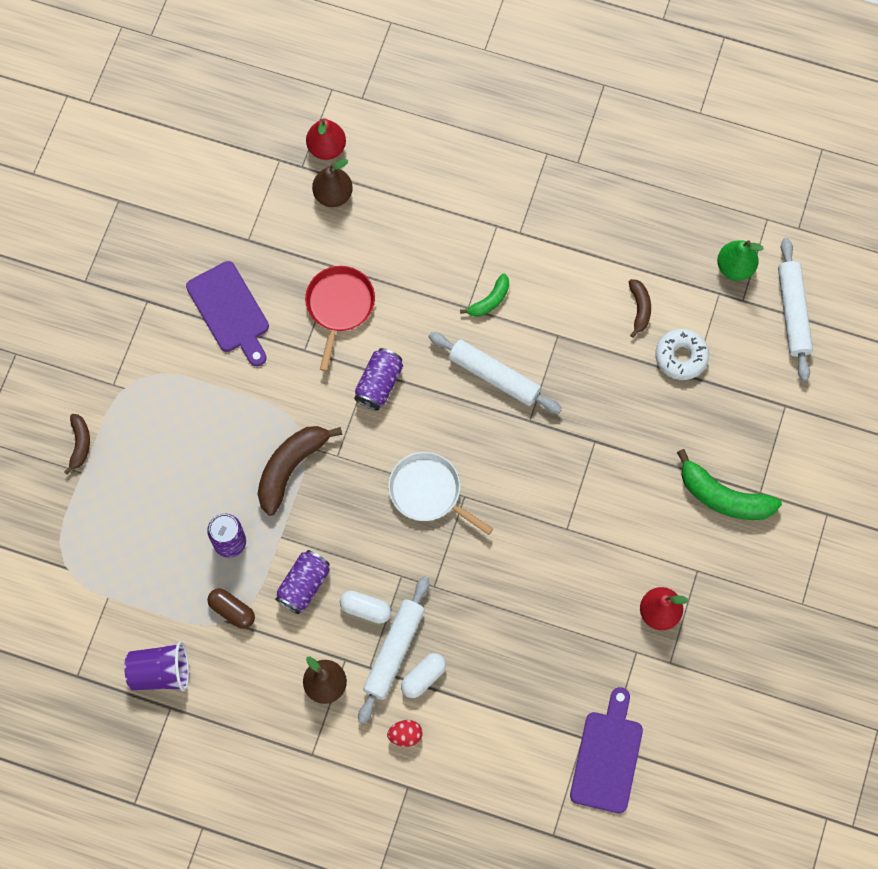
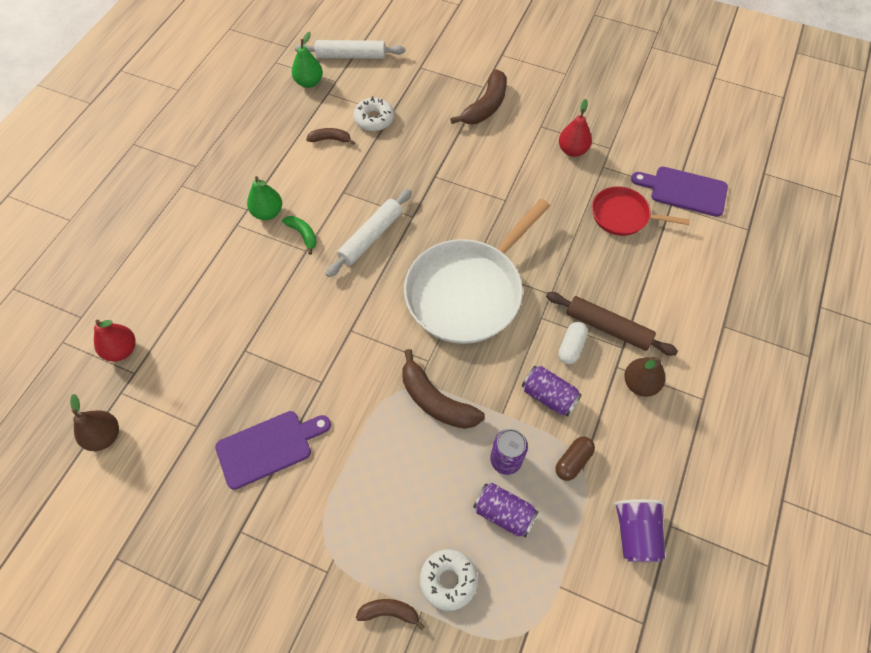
camera: 85 degrees left, 10 degrees down
(109, 494) = (448, 580): none -> white donut
(333, 195) = (171, 347): brown pear -> brown pear (104, 436)
(339, 306) = (284, 349): red pan -> red pan (623, 215)
(379, 384) = (365, 322): purple can -> purple can (504, 513)
(394, 651) = (608, 328): white rolling pin -> brown rolling pin
(405, 735) = (680, 324): red egg -> none
(423, 677) = (629, 307): white capsule -> none
(428, 492) = (467, 292): white pan -> white pan, size x1.88
(517, 256) = (268, 213): none -> green pear
(723, 497) = (485, 106): green banana -> brown banana

